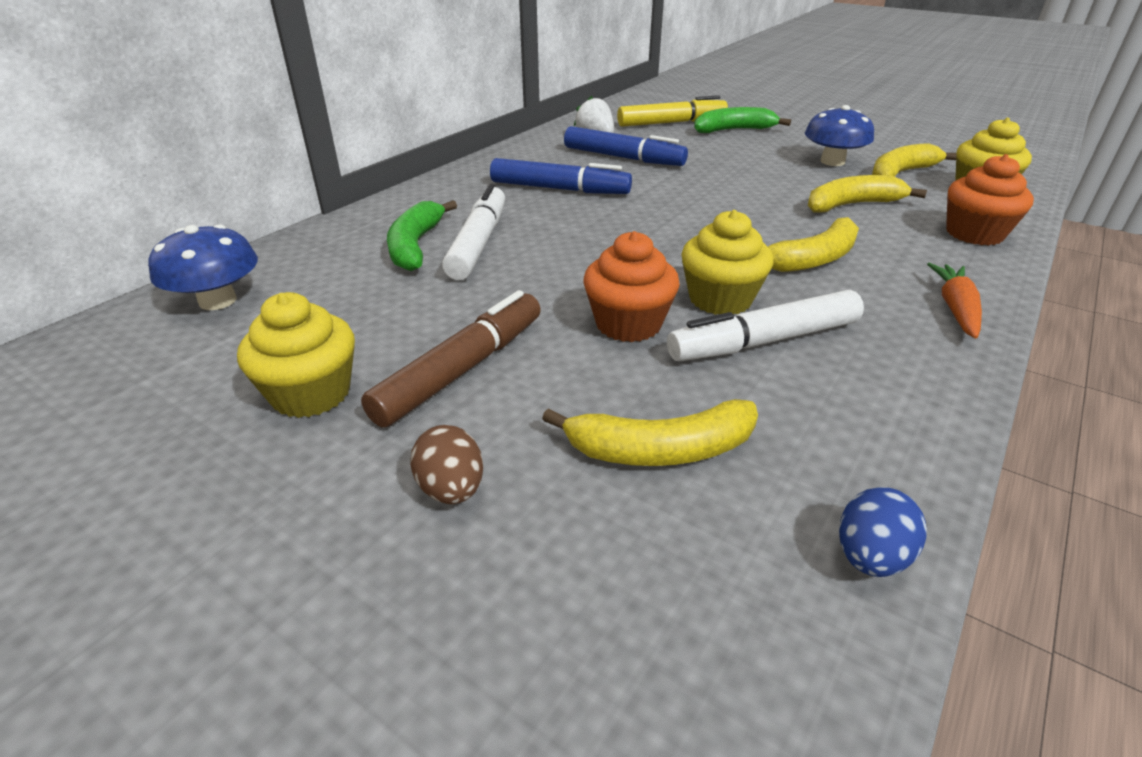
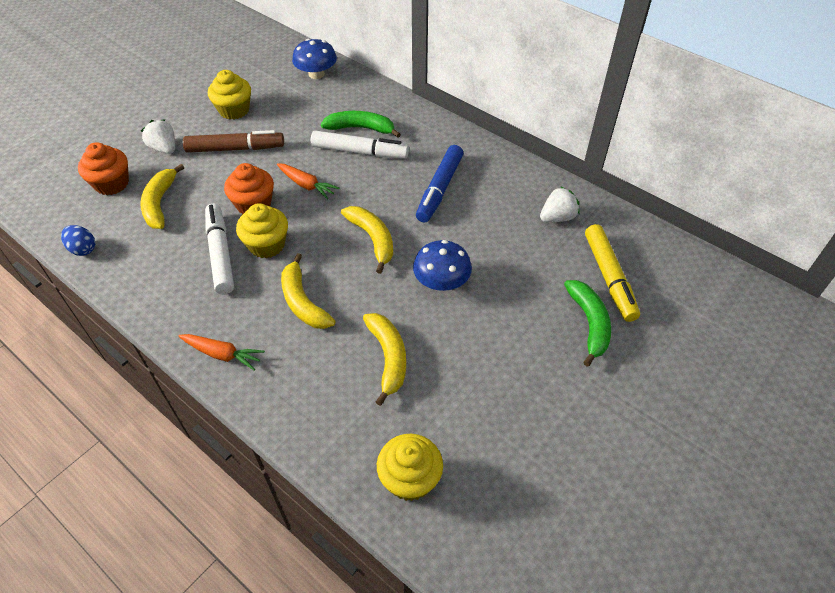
camera: 95 degrees right, 15 degrees up
(451, 489) = (164, 148): brown egg -> white strawberry
(461, 370) = (235, 149): brown marker -> brown marker turned 45 degrees counterclockwise
(566, 279) = (306, 185): none -> orange carrot
(623, 158) = (506, 230): blue marker -> none
(832, 162) = (492, 380): blue mushroom -> blue mushroom (441, 282)
(901, 173) = (459, 428): yellow banana -> yellow banana (373, 239)
(974, 234) = (320, 422): orange cupcake -> orange cupcake (112, 183)

